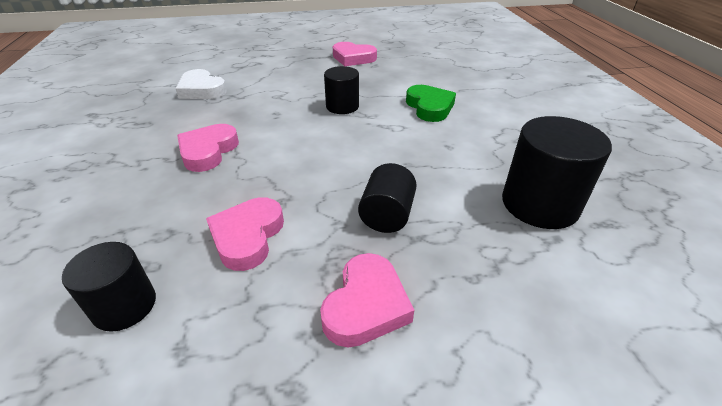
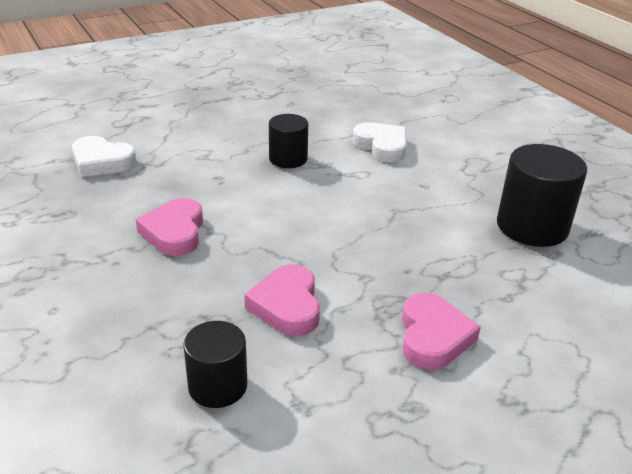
camera: 20 degrees left, 5 degrees down
(353, 58) = (259, 97): pink heart -> none
(387, 215) = (405, 261): black cylinder -> none
(429, 107) = (382, 146): green heart -> white heart

